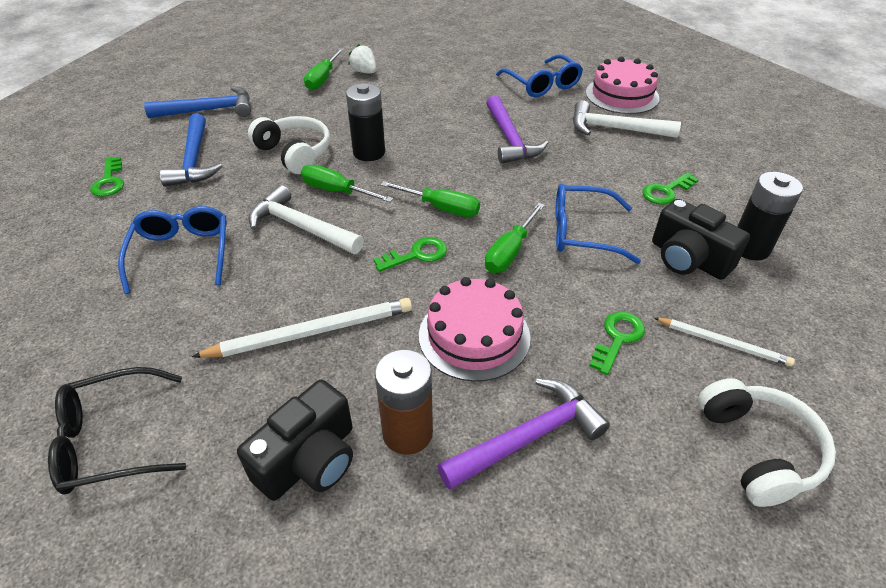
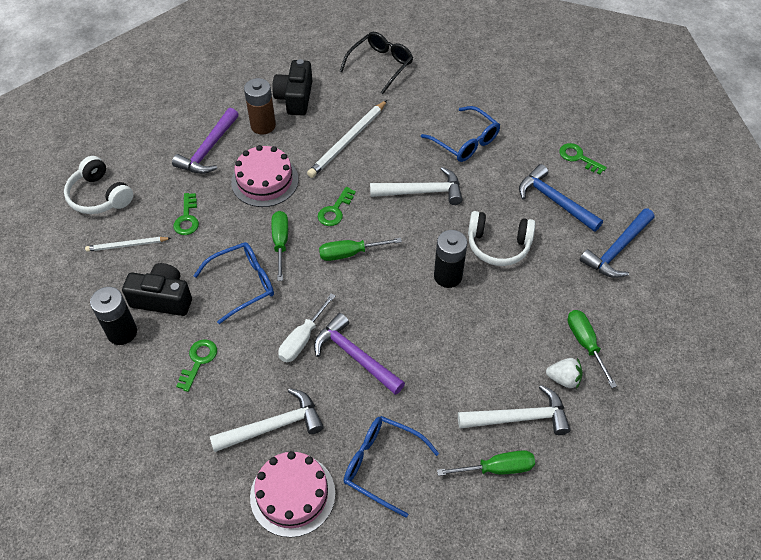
camera: 145 degrees right, 10 degrees up
(337, 191) = (431, 229): green screwdriver -> green screwdriver (496, 468)
(420, 69) = (519, 418): none -> white hammer
(549, 167) = (302, 339): none -> white screwdriver

